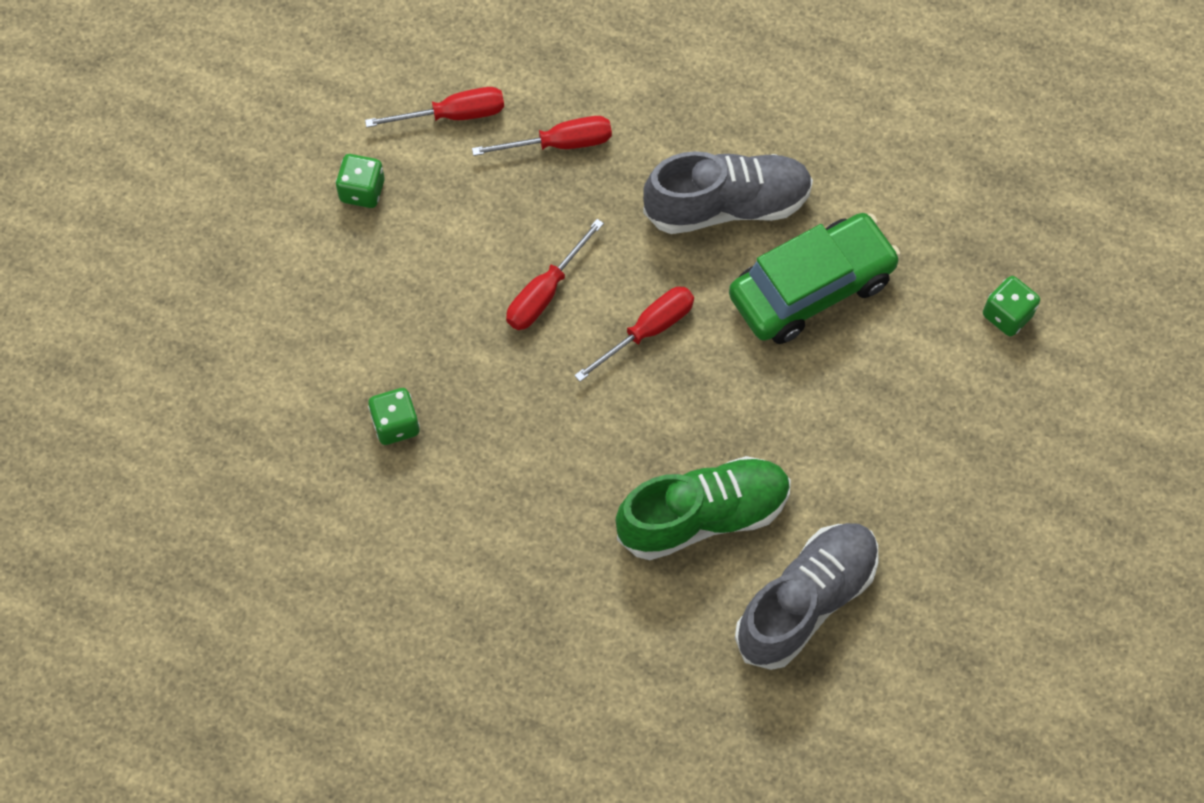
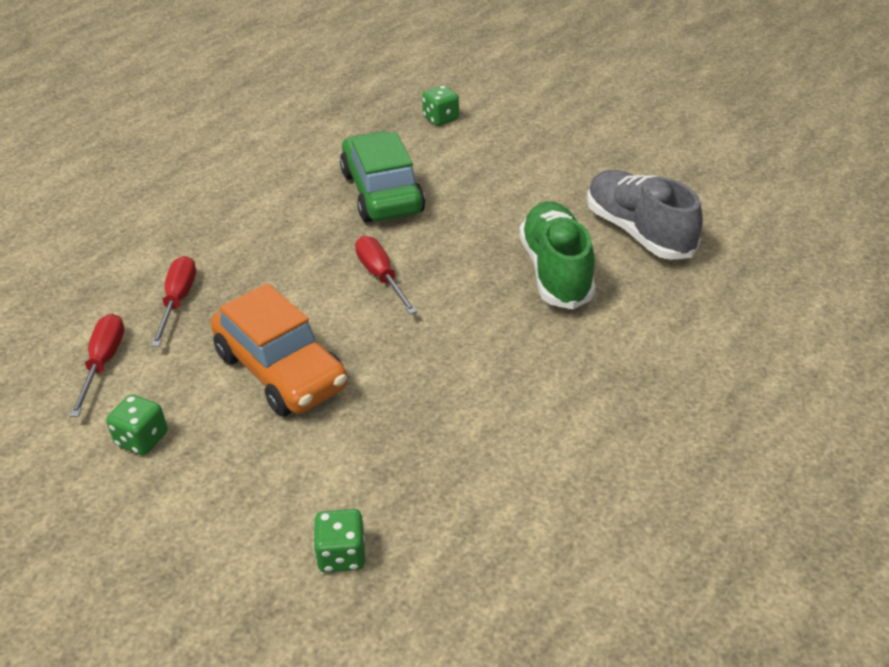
camera: 75 degrees left, 25 degrees down
(396, 424) = (409, 448): green dice -> green dice (342, 555)
(476, 278) = (281, 371): none -> orange car
(545, 292) = (317, 329): red screwdriver -> none
(727, 205) = (290, 221): grey shoe -> none

